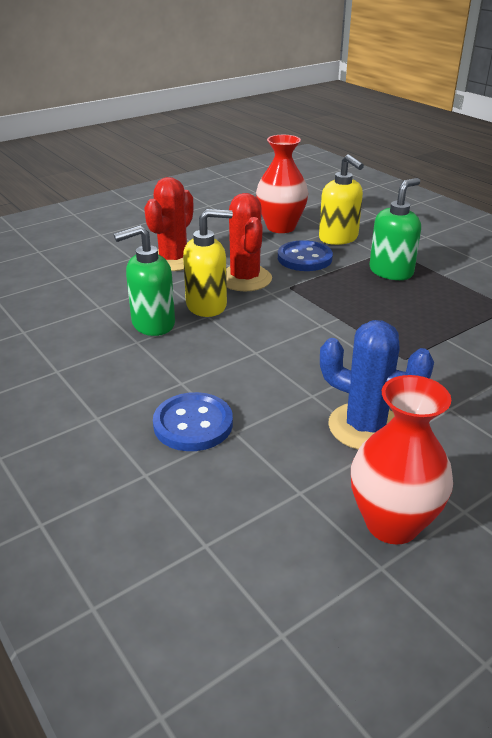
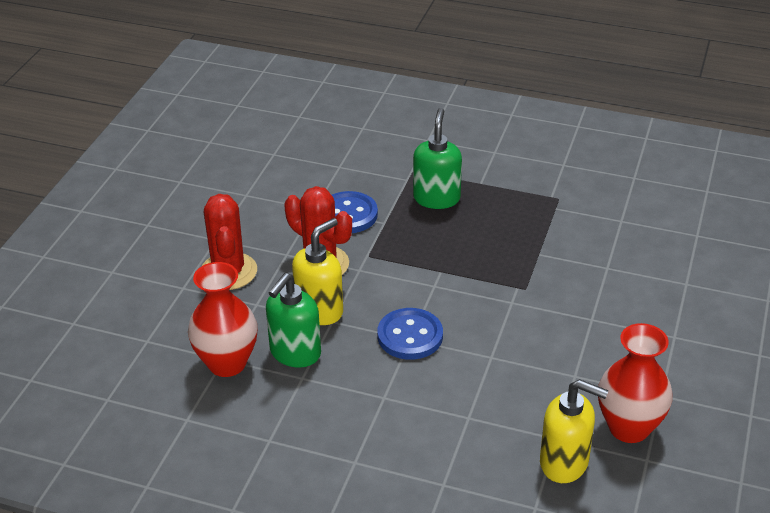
camera: 35 degrees left, 5 degrees up
(193, 424) = (432, 427): blue button -> blue button (410, 336)
(281, 227) = (286, 183): red vase -> red vase (227, 363)
(338, 238) = (354, 175): yellow soap dispenser -> yellow soap dispenser (564, 463)
(365, 427) = (551, 364): blue cactus -> none

